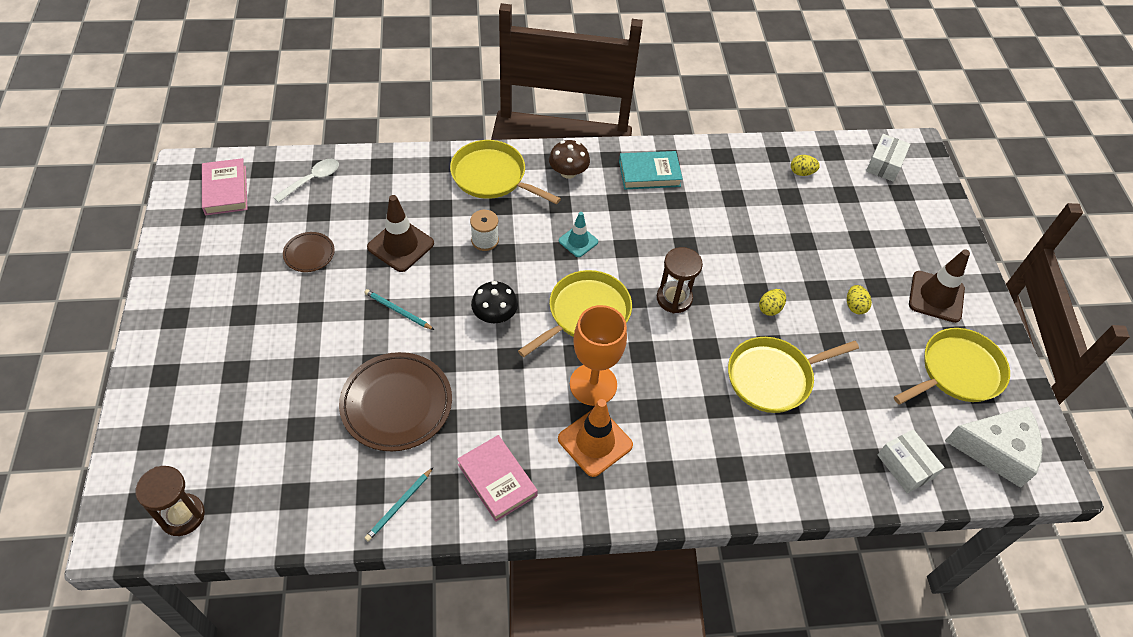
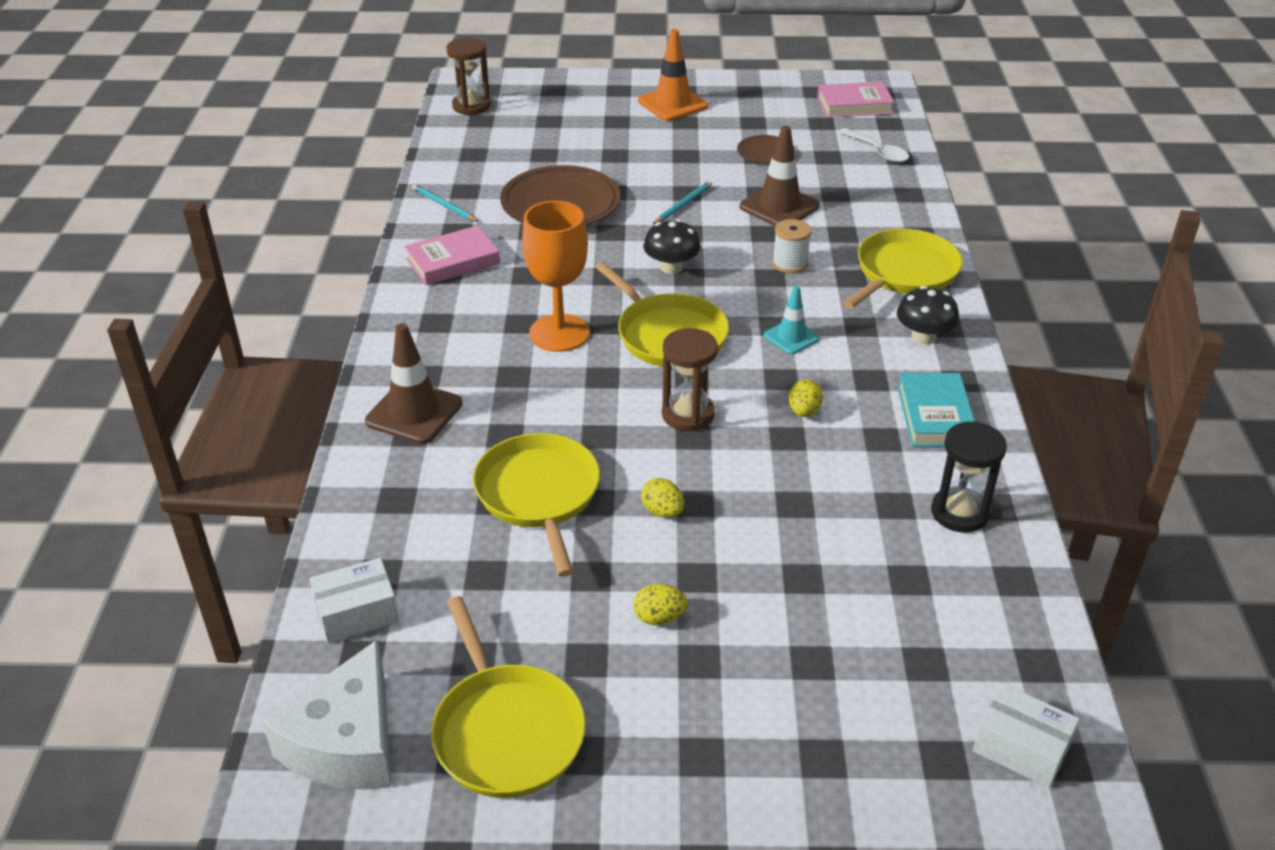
camera: 100 degrees right, 15 degrees down
(568, 172) = (923, 337): brown mushroom -> black mushroom
(595, 442) = (480, 329): orange traffic cone -> orange traffic cone (672, 104)
(733, 170) = (959, 513): none -> black hourglass
(801, 172) = (972, 606): yellow egg -> yellow egg (804, 412)
(936, 297) = (672, 745): brown traffic cone -> brown traffic cone (414, 412)

